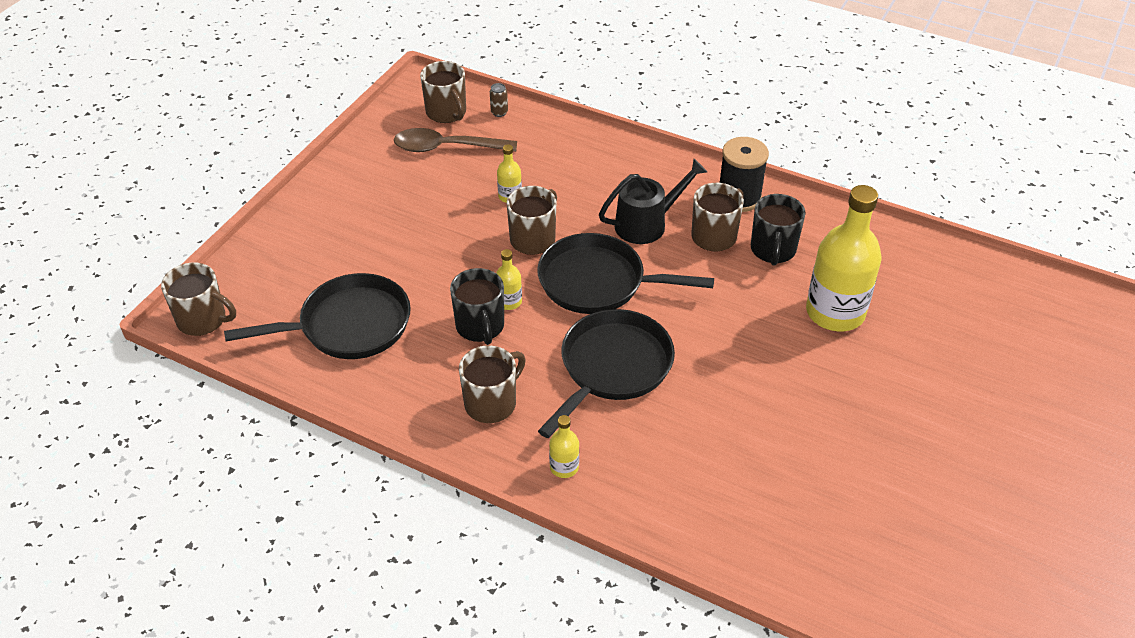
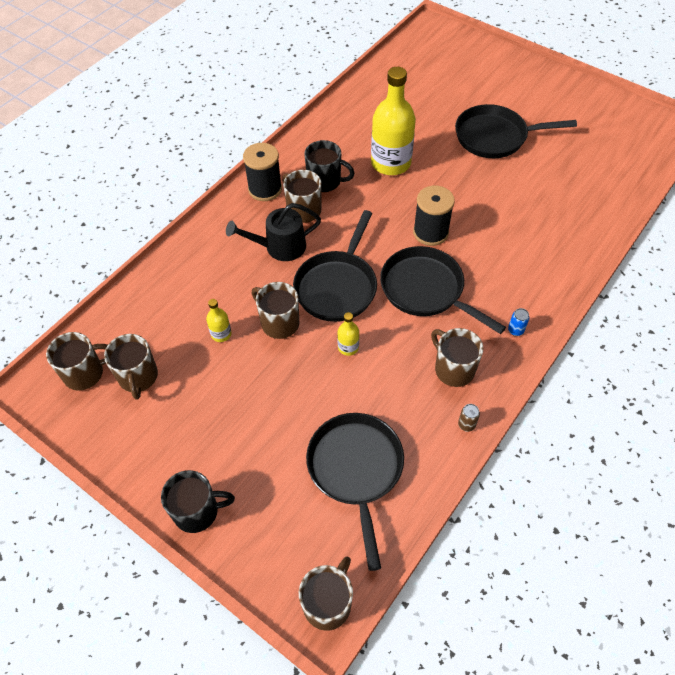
camera: 80 degrees left, 10 degrees up
(446, 148) = (138, 377): brown spoon -> brown mug
(480, 326) = (372, 370): black mug -> black mug (197, 511)
(499, 112) = (102, 330): brown can -> brown can (466, 425)
(564, 467) = (515, 330): yellow bottle -> blue can
(647, 224) = (279, 247): black watering can -> black watering can turned 90 degrees counterclockwise
(715, 365) = (430, 232): none -> black spool
(946, 432) = (495, 137): none -> black pan

